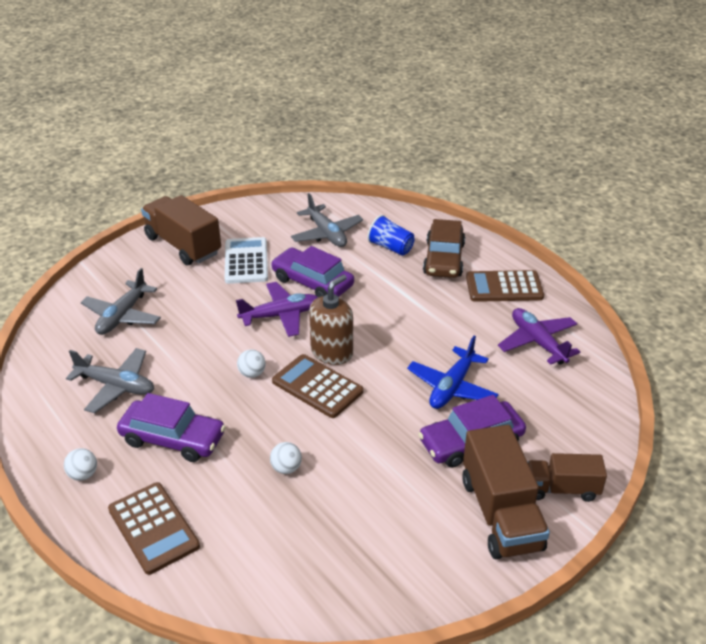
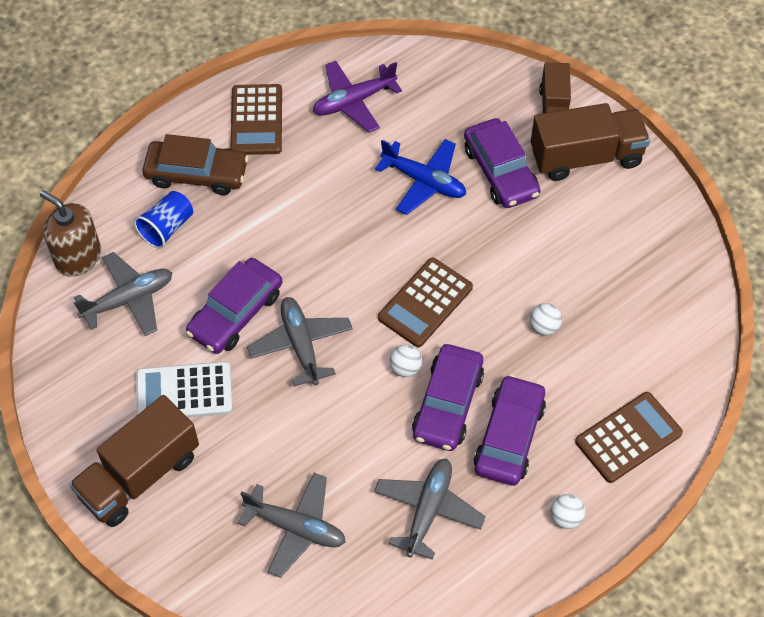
camera: 90 degrees left, 20 degrees up
(213, 399) = (447, 404): none -> purple car
(280, 315) = (301, 345): purple plane -> grey plane
(332, 352) = (369, 290): brown soap dispenser -> brown soap dispenser (78, 257)

